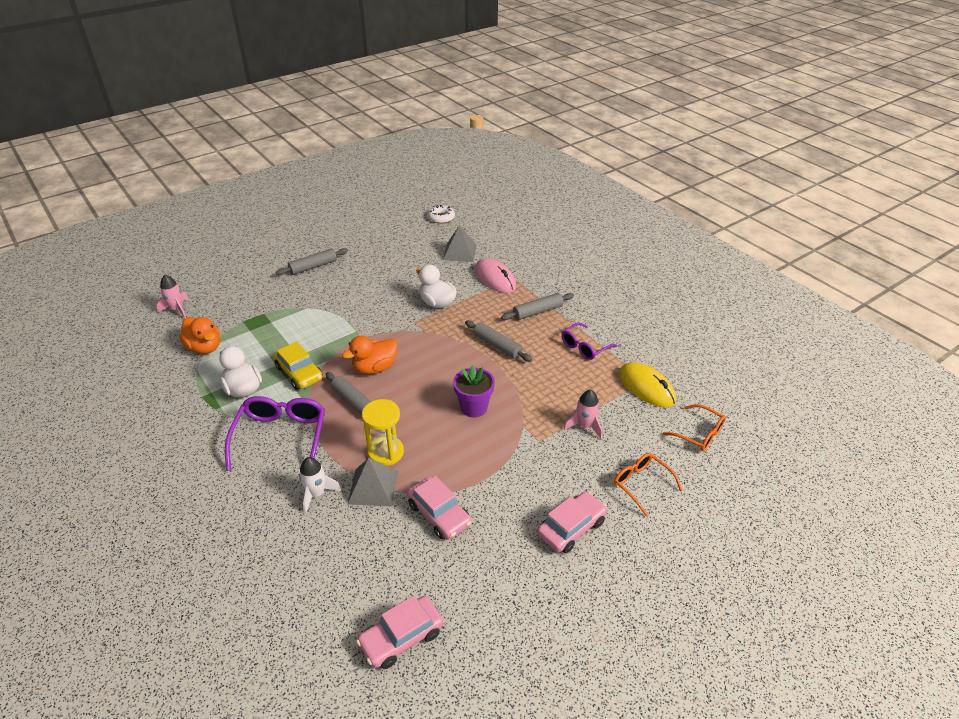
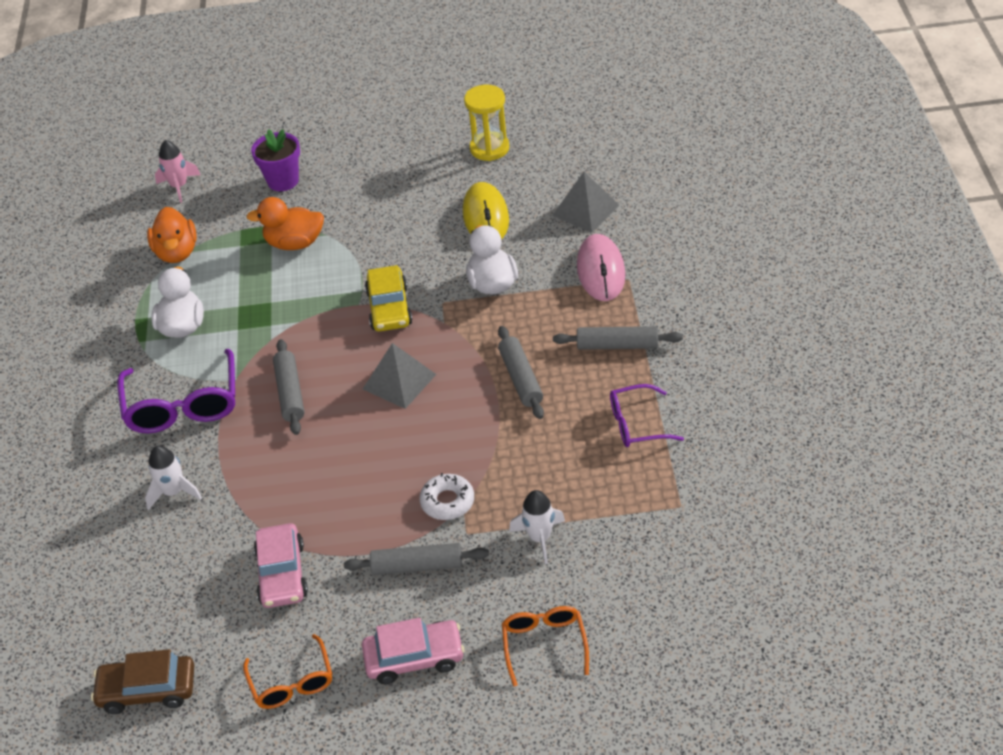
camera: 35 degrees right, 5 degrees up
(281, 437) = (183, 405): purple glasses -> purple glasses turned 135 degrees clockwise
(299, 373) = (256, 328): yellow car -> yellow car (389, 308)
(313, 266) = (376, 172): grey rolling pin -> grey rolling pin (417, 566)
(373, 487) = (236, 510): grey pyramid -> grey pyramid (399, 381)
(375, 368) = (346, 353): orange duck -> orange duck (294, 243)
(386, 452) = (279, 472): yellow hourglass -> yellow hourglass (489, 148)
(401, 637) = (147, 690): pink car -> brown car
(441, 217) = (605, 141): white donut -> white donut (447, 502)
(474, 407) = (423, 455): purple flower pot -> purple flower pot (283, 181)
(585, 426) = (540, 538): pink rocket -> white rocket
(646, 387) = (669, 517): yellow mouse -> yellow mouse (485, 217)
(699, 434) = (682, 612): orange glasses -> orange glasses (292, 682)

